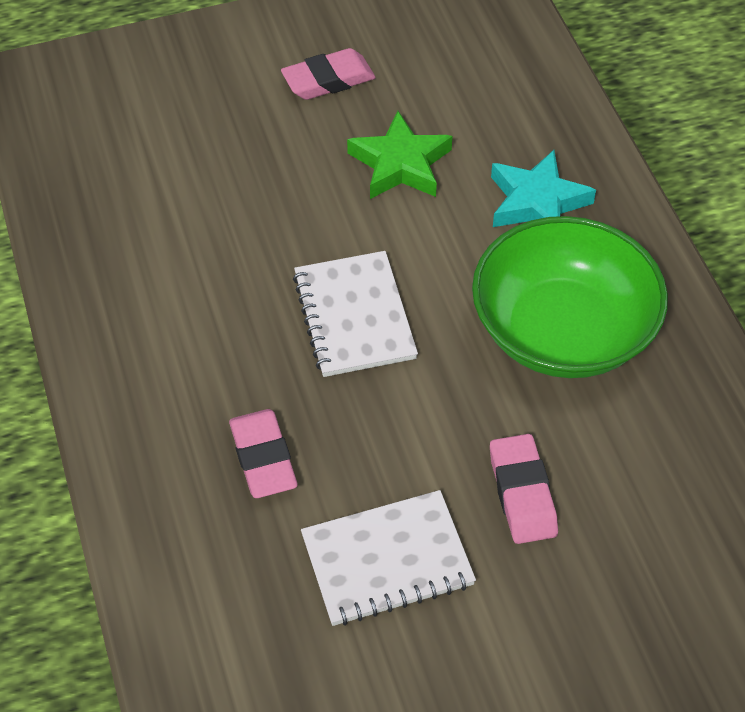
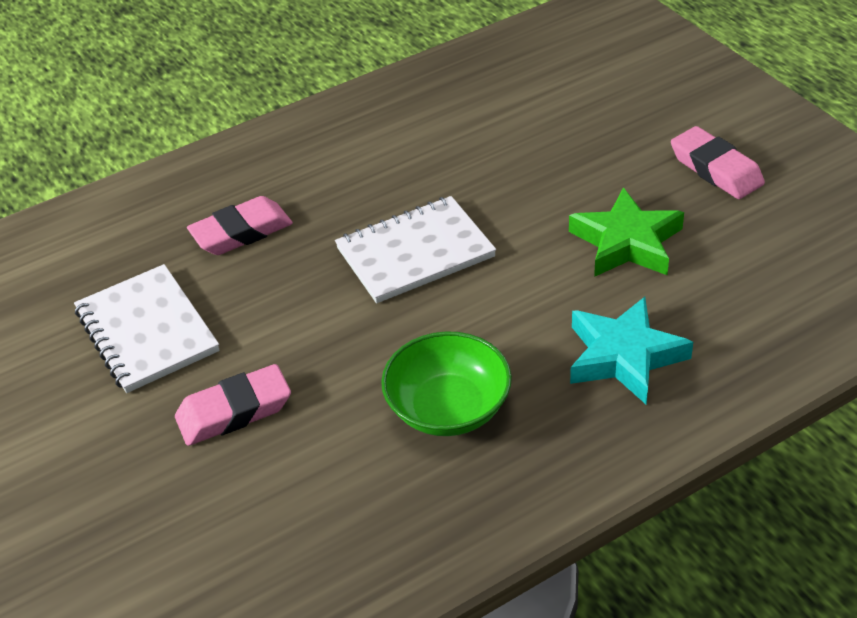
camera: 80 degrees right, 10 degrees down
(562, 331) = (448, 408): green bowl -> green bowl, size x0.60

